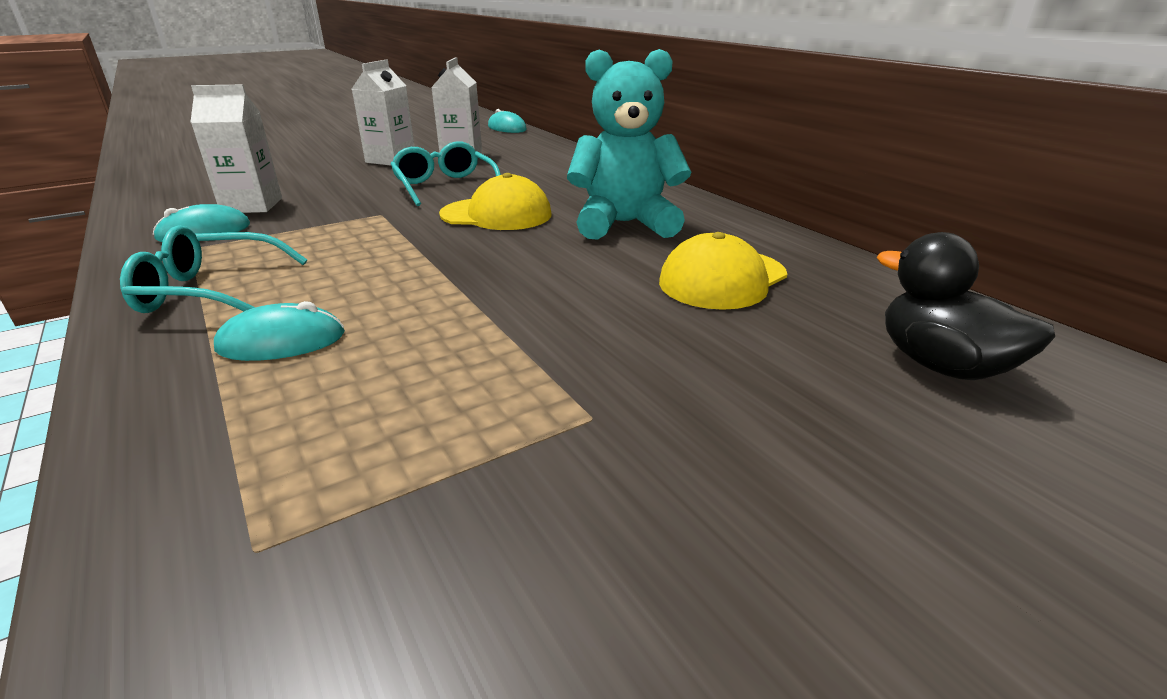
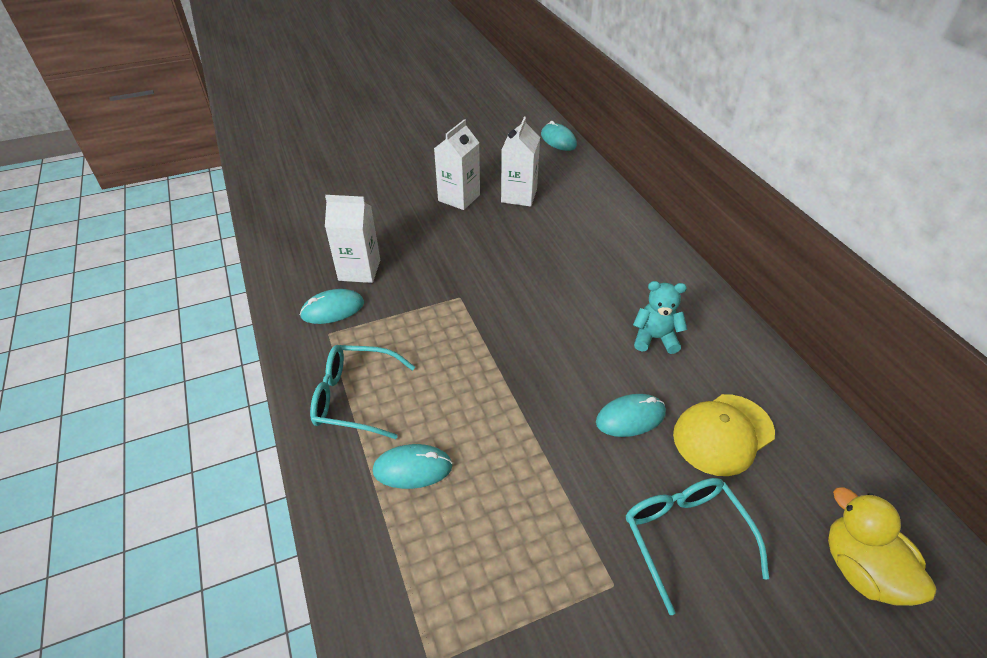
camera: 10 degrees right, 15 degrees up
(445, 186) = (507, 253): turquoise glasses -> turquoise glasses (684, 536)
(496, 214) = (551, 309): yellow cap -> none
(601, 277) = (630, 417): none -> turquoise mouse
(625, 224) = (655, 338): turquoise teddy bear -> turquoise teddy bear, size x0.55
(941, 365) = (861, 569): black duck -> yellow duck

